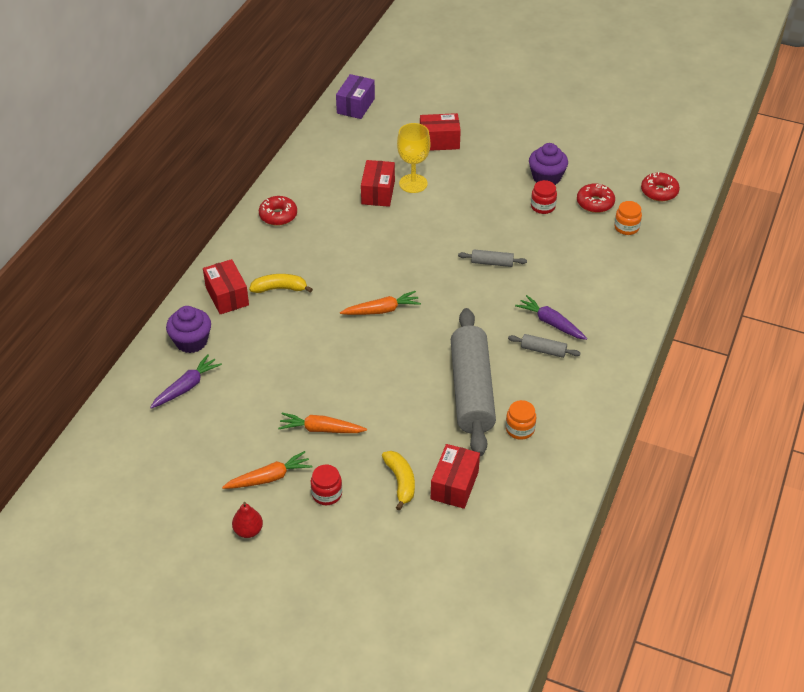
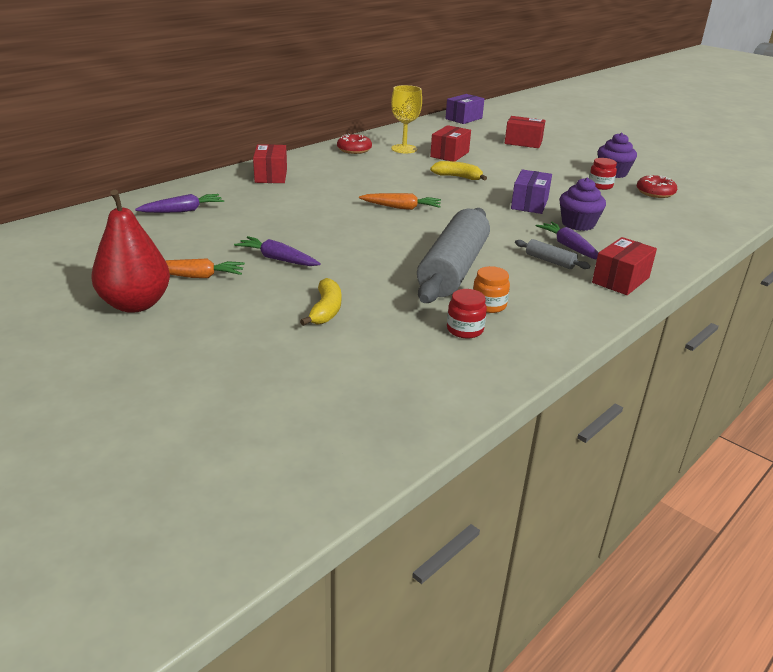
camera: 20 degrees right, 15 degrees down
(191, 341) = (215, 190): purple cupcake -> purple cupcake (578, 224)
(248, 531) = (135, 304): red pear -> red pear, size x2.05
(280, 289) = (320, 181): yellow banana -> yellow banana (458, 177)
(321, 429) = (278, 259): orange carrot -> purple carrot
(327, 494) = (240, 300): red jar -> red jar (465, 330)
(413, 183) = (484, 156): yellow goblet -> yellow goblet (404, 149)
(454, 485) = (383, 327): red box -> red box (620, 280)
(492, 263) = (529, 204): grey rolling pin -> purple box
(626, 227) = (682, 210): orange jar -> none
(659, 192) = (726, 198): red donut -> none

